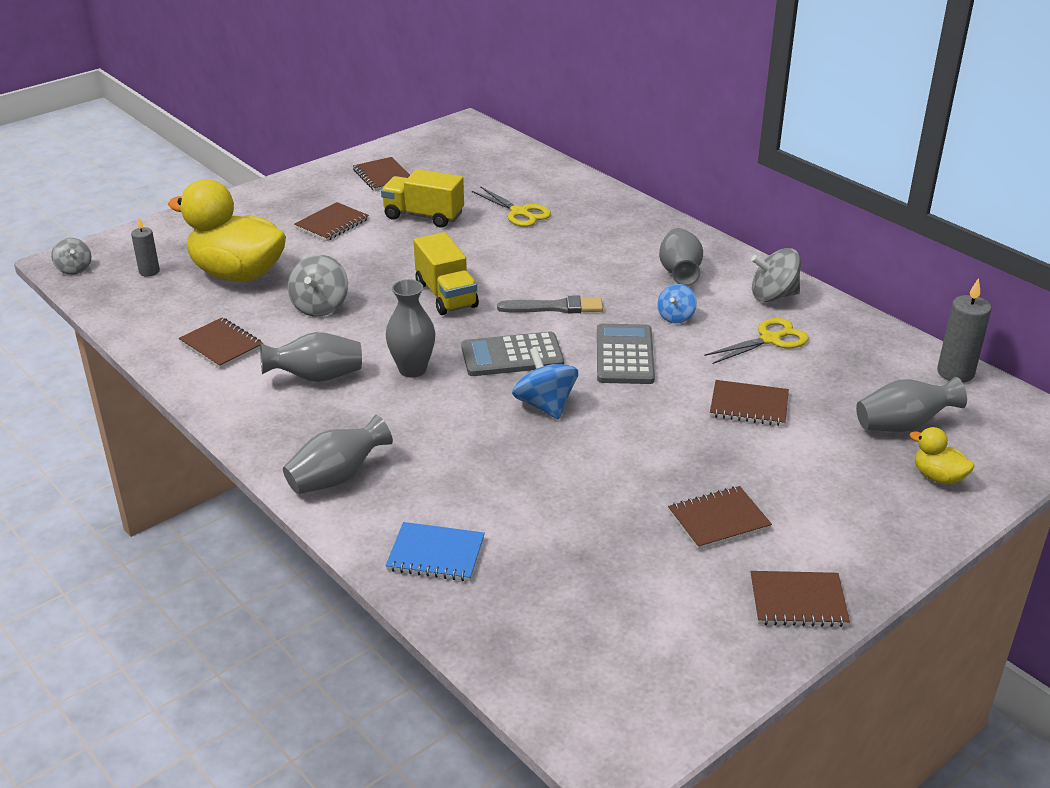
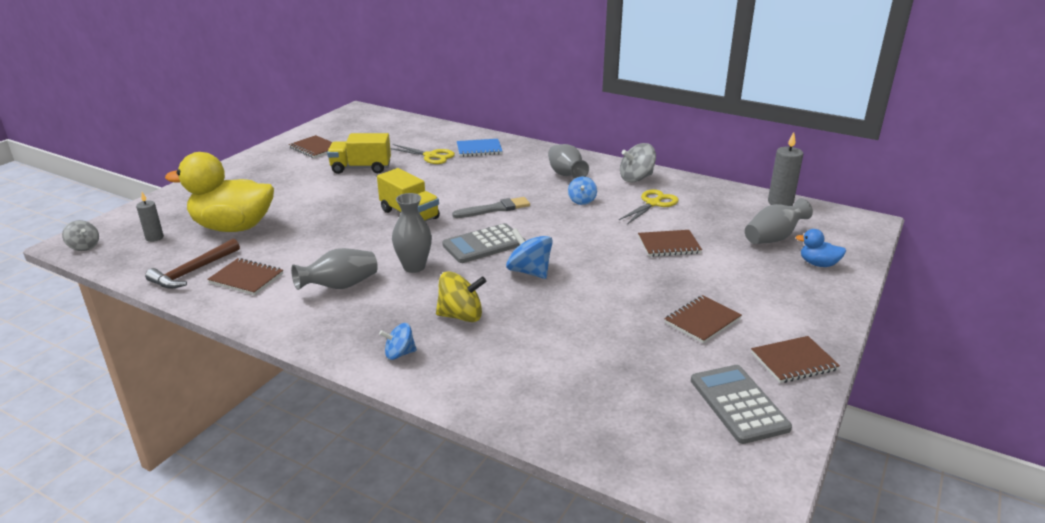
camera: 20 degrees left, 5 degrees down
(170, 324) = (193, 271): none -> brown hammer
(320, 306) = (315, 238): grey spinning top -> none
(332, 224) = (292, 183): brown notebook -> none
(337, 477) = (399, 354): grey vase -> blue spinning top
(431, 446) = (461, 316): none -> yellow spinning top
(436, 554) = (514, 392): blue notebook -> blue notebook (479, 149)
(624, 355) = (563, 230): grey calculator -> grey calculator (738, 404)
(938, 477) = (818, 264): yellow duck -> blue duck

